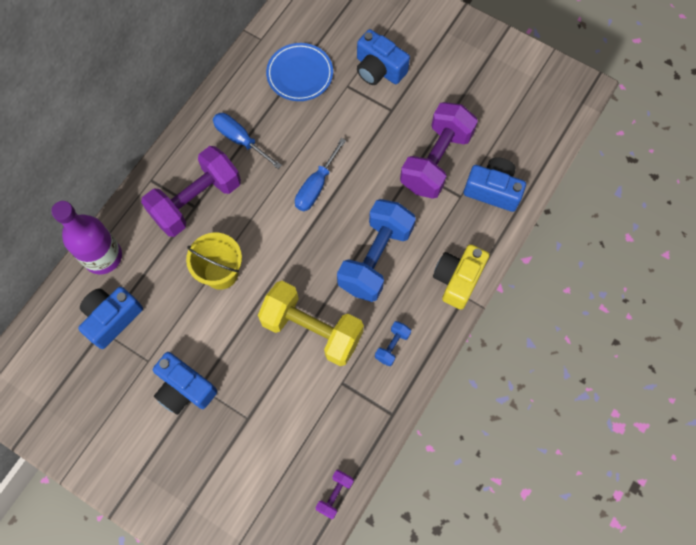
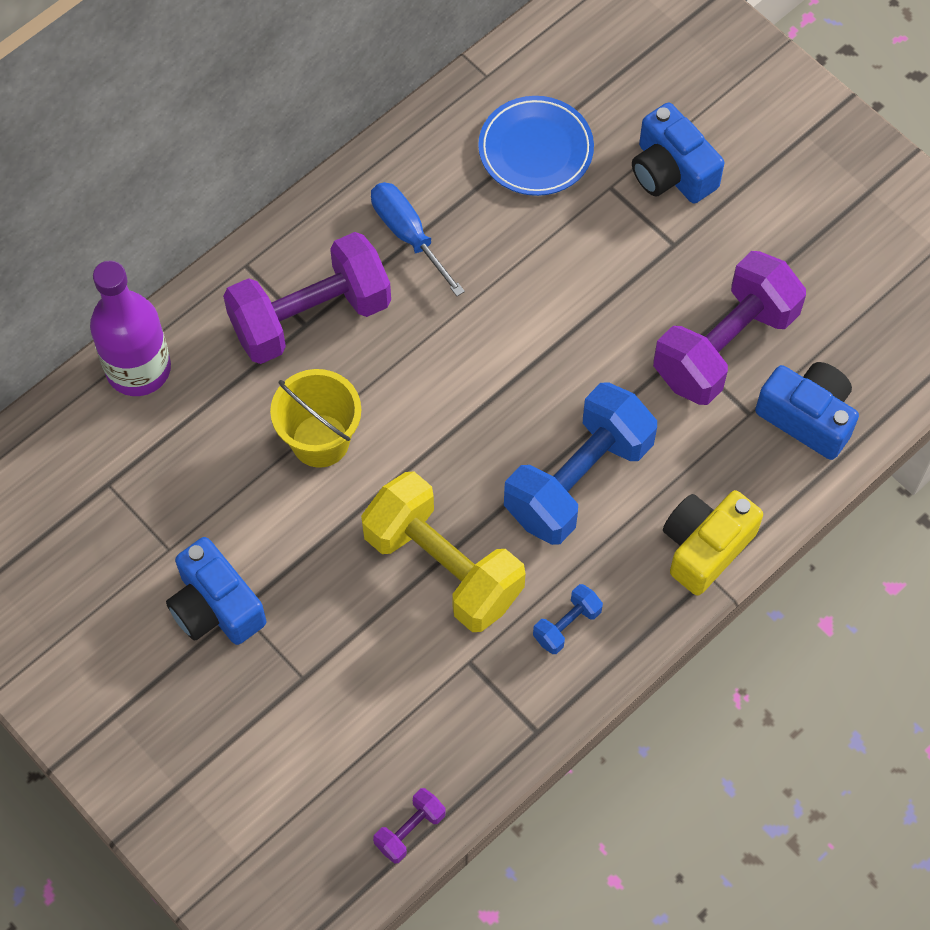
camera: 15 degrees right, 5 degrees down
(112, 318) = (129, 469): blue camera -> none
(316, 186) = (513, 339): blue screwdriver -> none

